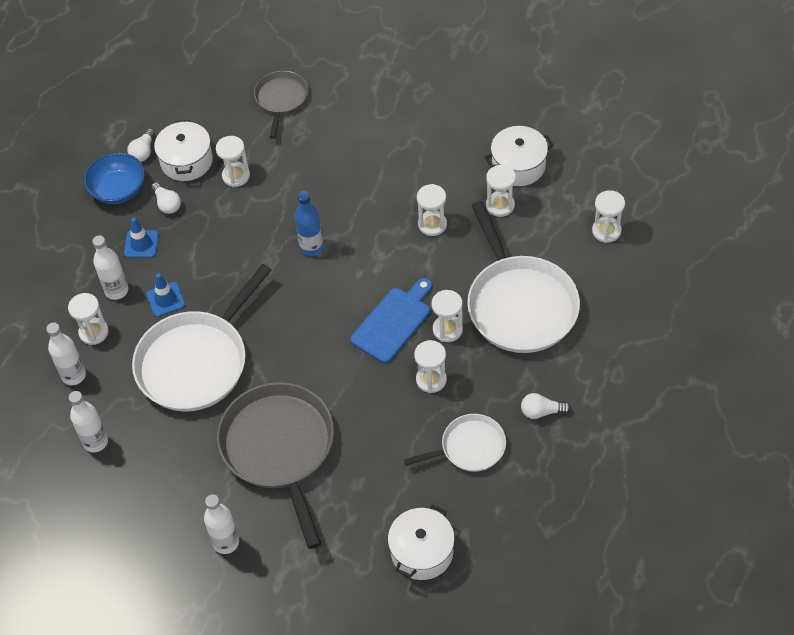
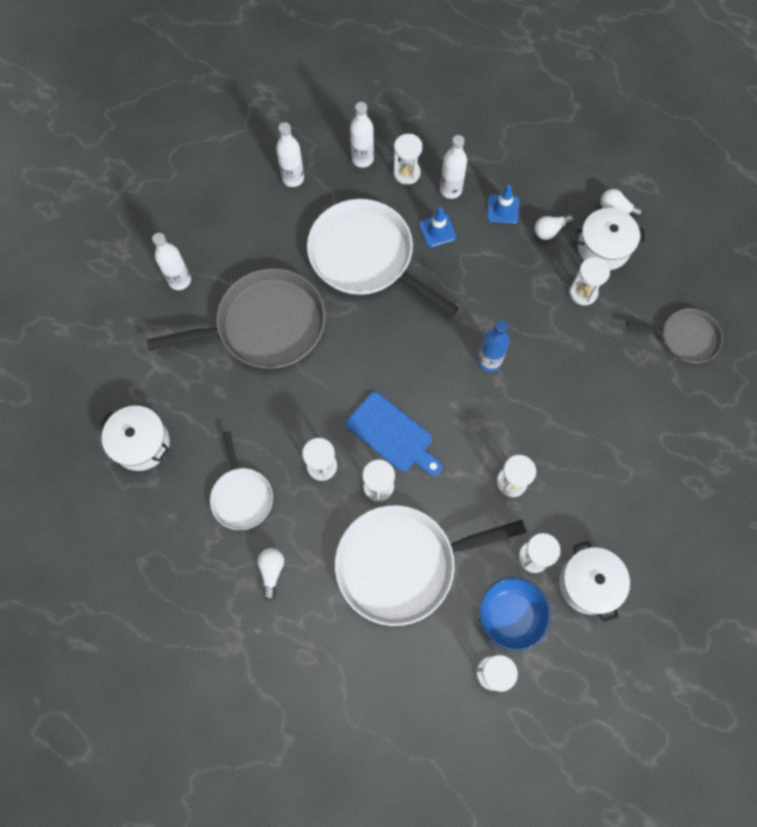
camera: 90 degrees right, 15 degrees up
(118, 190) = (569, 188): blue bowl -> blue bowl (510, 615)

